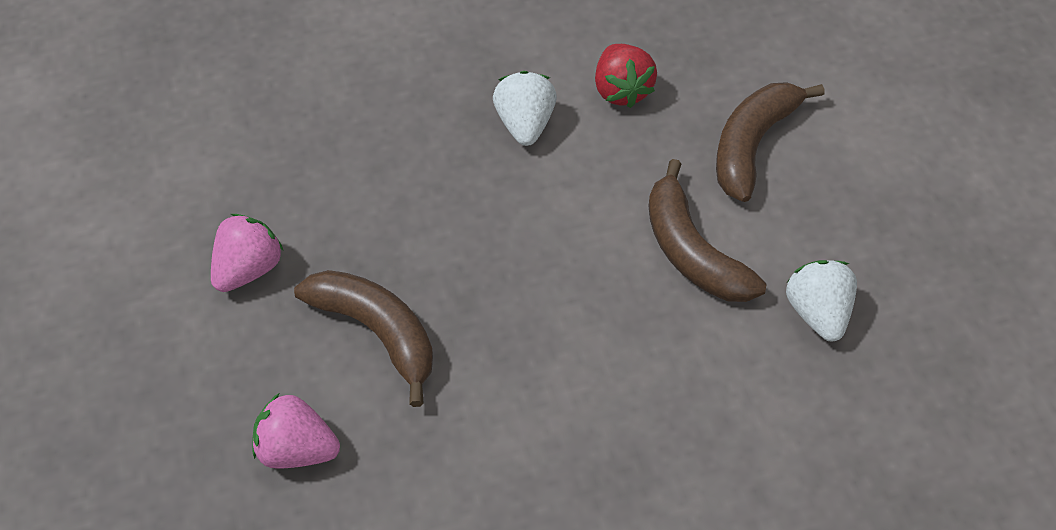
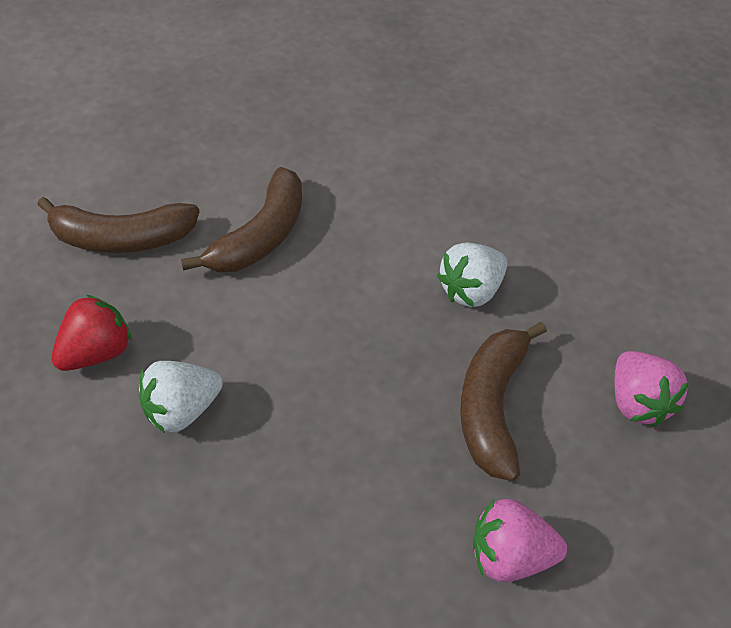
camera: 120 degrees left, 5 degrees down
(818, 313) = (273, 152): white strawberry -> white strawberry (472, 291)

